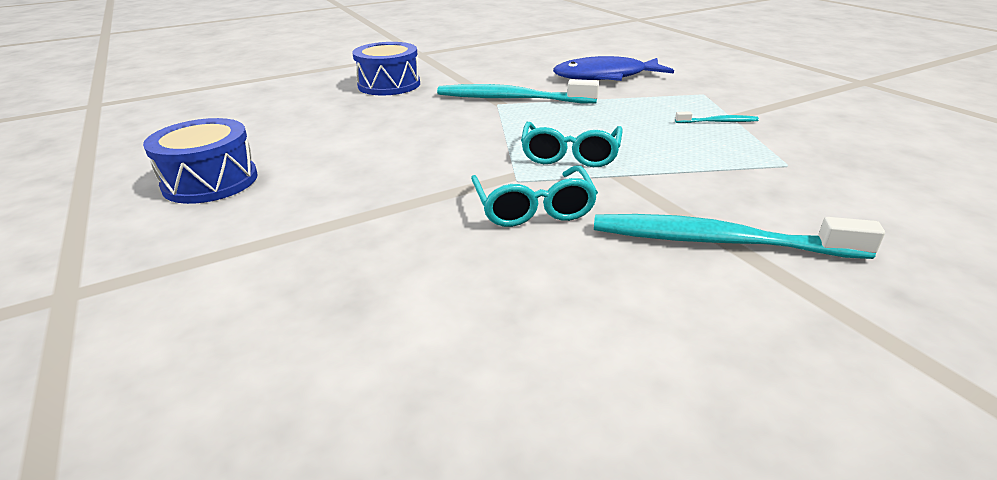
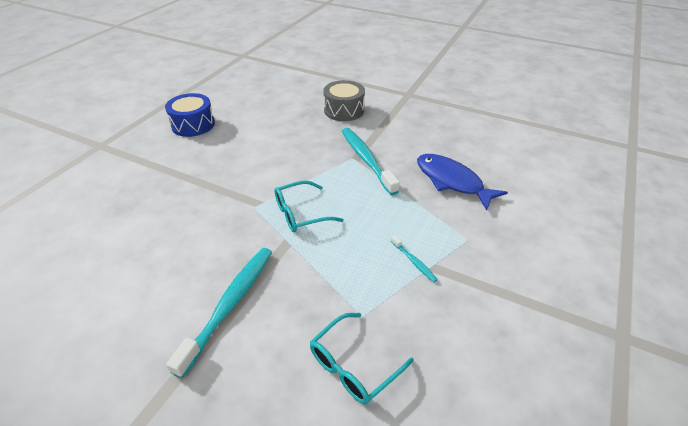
camera: 55 degrees right, 10 degrees up
(389, 85) = (344, 110): blue drum -> grey drum
(533, 208) = (226, 225): turquoise glasses -> turquoise glasses (353, 365)
(718, 241) = (230, 305): turquoise toothbrush -> turquoise toothbrush turned 45 degrees clockwise

